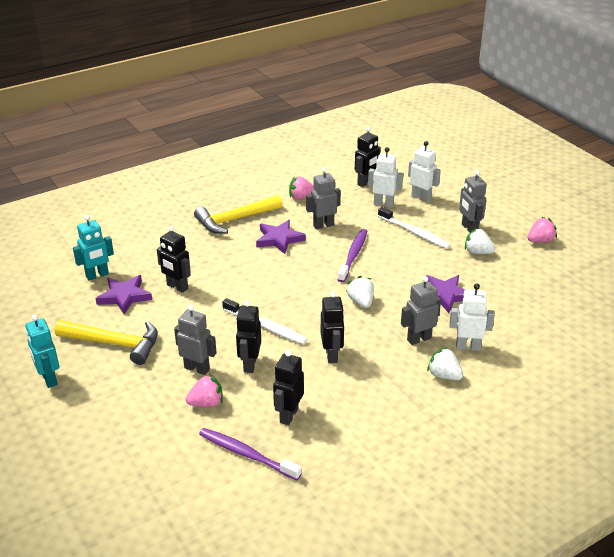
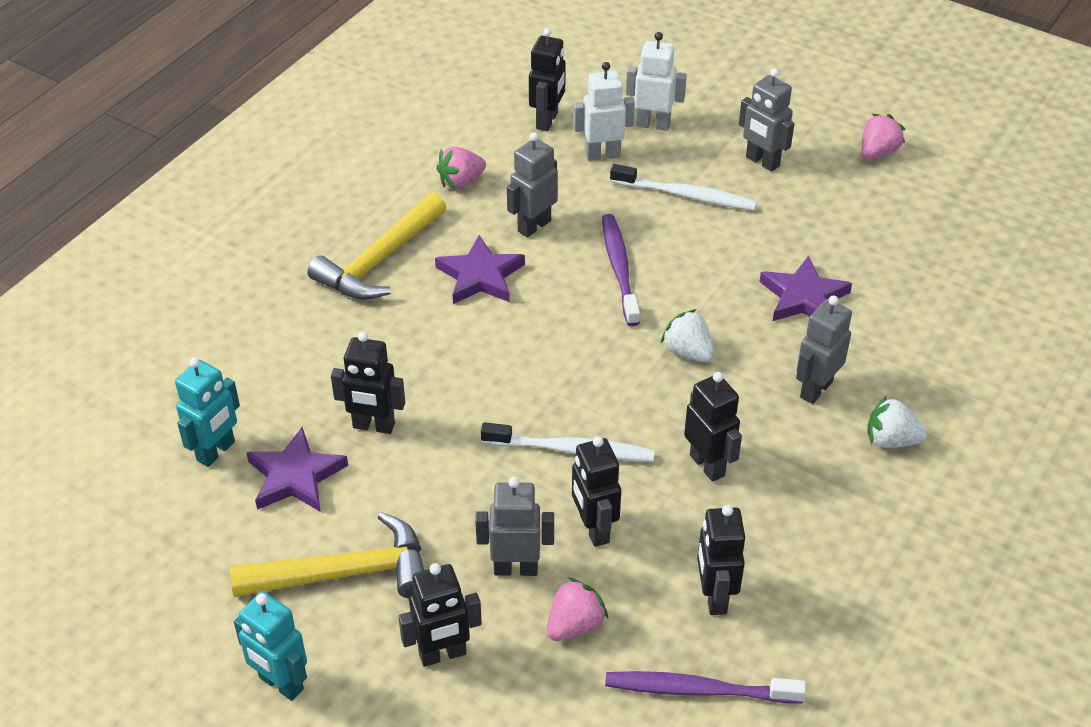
camera: 25 degrees left, 10 degrees up
(132, 393) = (443, 654): none -> black robot
(468, 346) = (892, 377): white robot -> none
(477, 252) = (801, 202): white strawberry -> none

